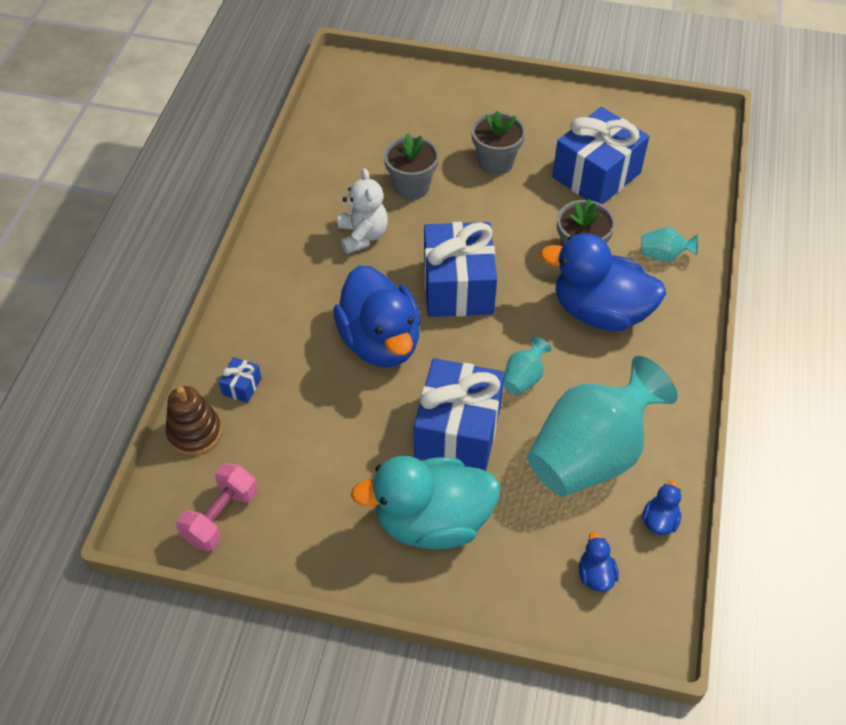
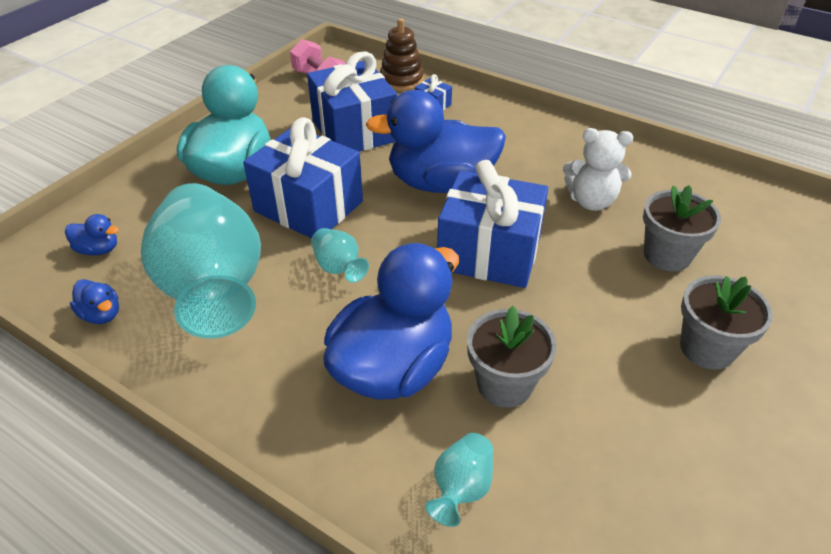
camera: 110 degrees right, 10 degrees down
(596, 175) = (664, 466): blue gift -> blue gift (354, 131)

